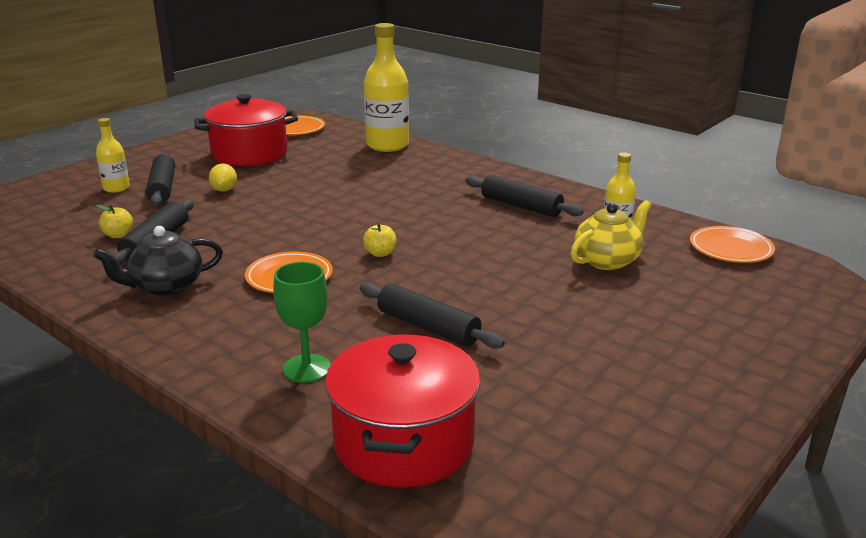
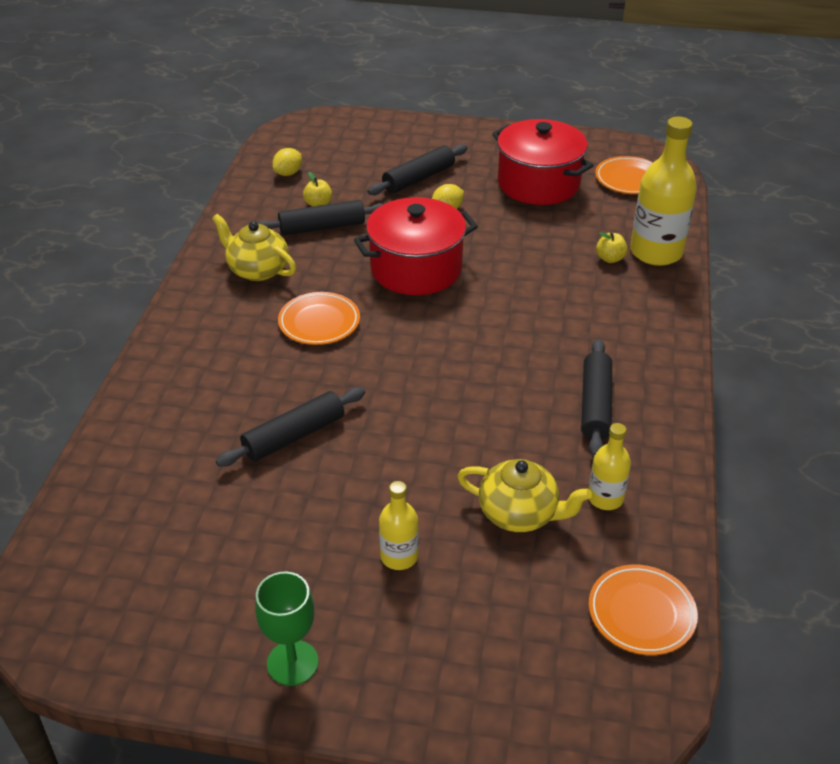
camera: 60 degrees right, 15 degrees up
(43, 236) = (288, 173): none -> yellow lemon
(116, 188) = (397, 157): yellow bottle -> yellow bottle (399, 556)
(166, 287) = (257, 270): black teapot -> yellow teapot
(307, 368) = (190, 396): green goblet -> green goblet (292, 663)
(380, 253) = (403, 353): yellow apple -> yellow apple (610, 258)
(404, 442) = (123, 488): red pot -> red pot (416, 269)
(428, 327) = (294, 436): black rolling pin -> black rolling pin turned 45 degrees clockwise

